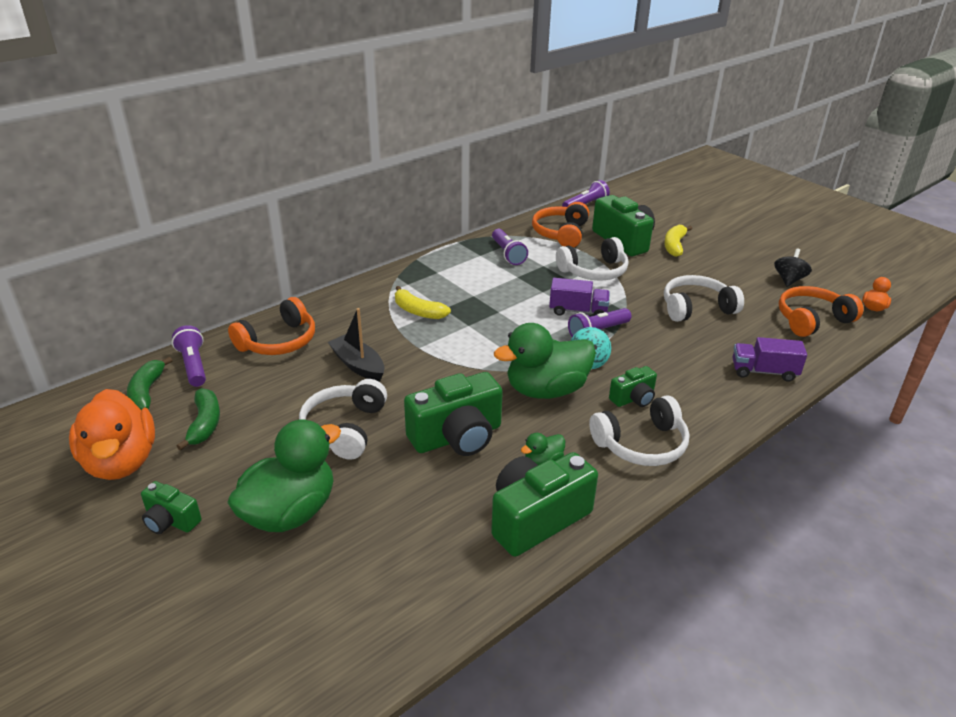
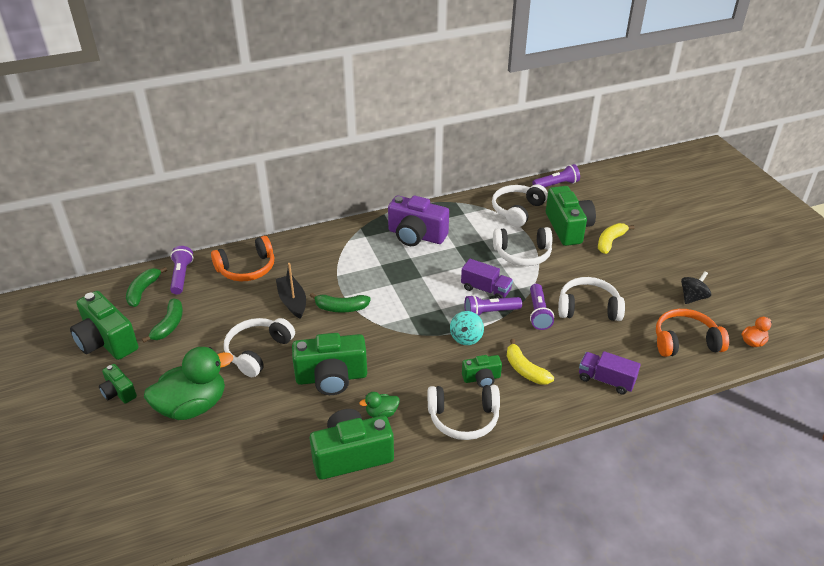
camera: 20 degrees right, 5 degrees up
(121, 462) = (106, 341): orange duck -> green camera
(418, 311) = (360, 263): yellow banana -> yellow banana (525, 370)
(423, 360) = (341, 308): none -> green banana
(466, 273) = (416, 236): none -> purple camera
(507, 254) = (460, 223): purple flashlight -> purple flashlight (538, 313)
(546, 390) = (418, 355): green duck -> none
(561, 233) = (517, 210): orange headphones -> white headphones

